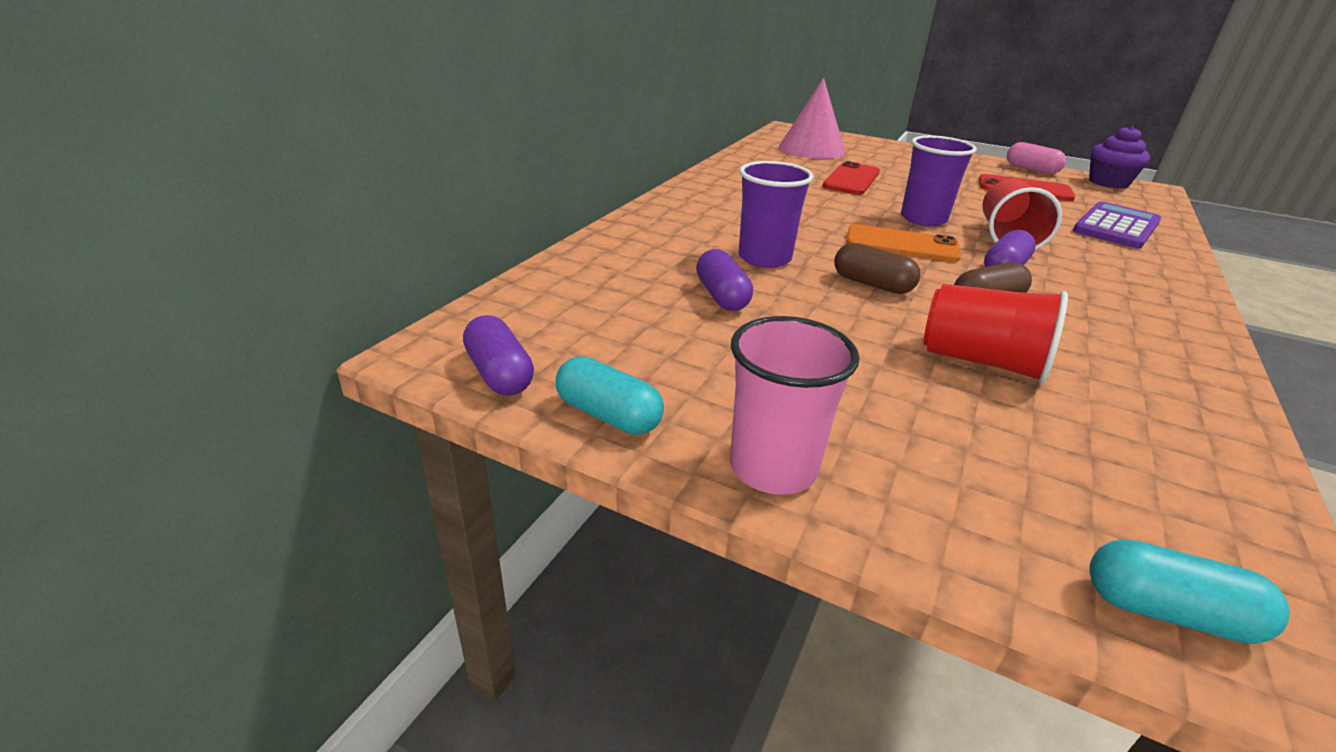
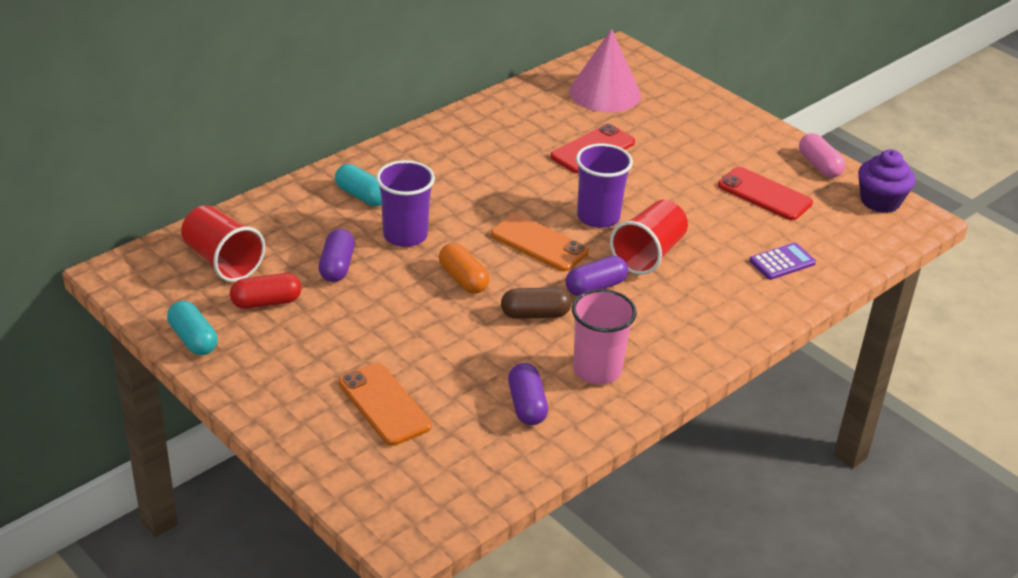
camera: 20 degrees right, 5 degrees up
(499, 374) = (149, 297): purple capsule -> purple capsule (526, 405)
(672, 348) = (266, 302): none -> red capsule
(773, 468) = (258, 391): pink cup -> pink cup (597, 370)
(872, 284) = (463, 279): brown capsule -> orange capsule
(964, 439) = (384, 404): none -> orange phone
(981, 361) = (464, 360): red cup -> red cup (222, 261)
(1116, 227) = (782, 262): purple calculator -> purple calculator, size x0.61
(1167, 611) = (379, 504): turquoise capsule -> turquoise capsule (362, 196)

